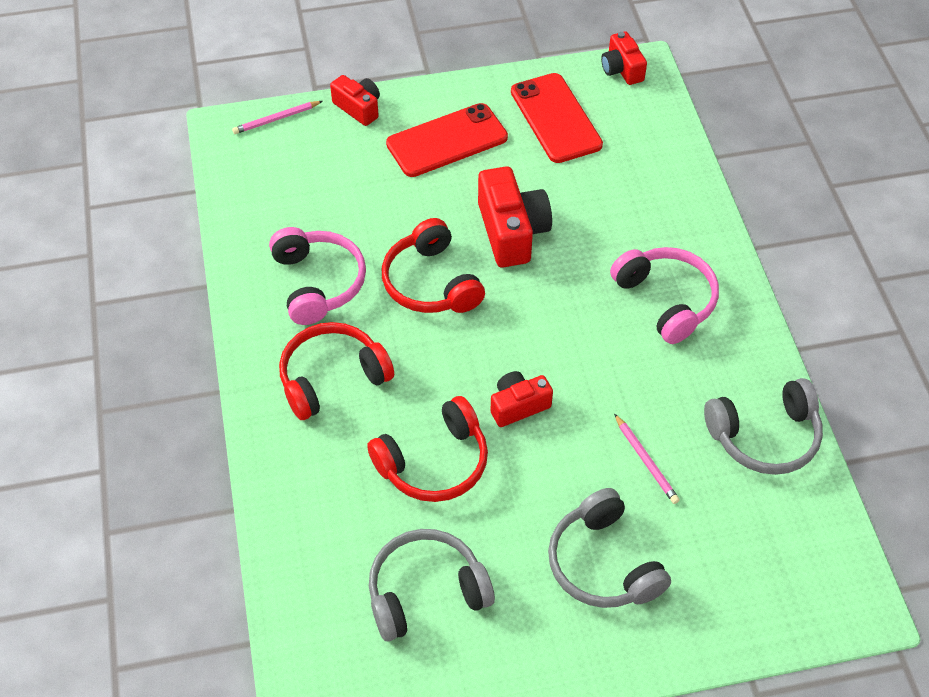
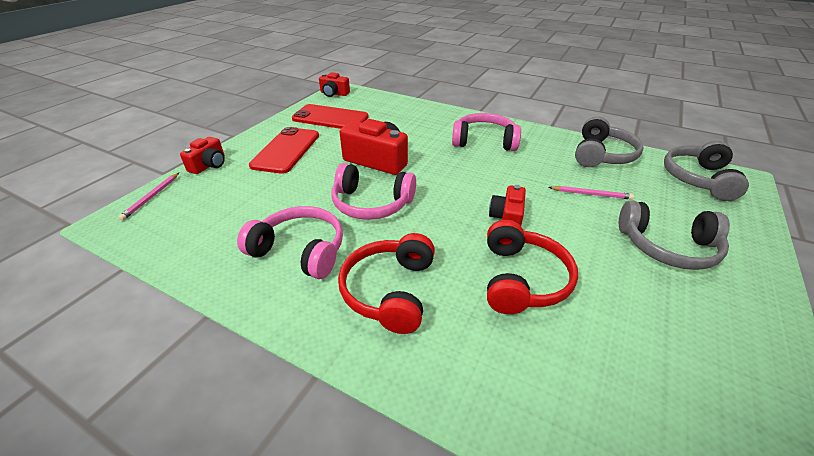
camera: 50 degrees left, 15 degrees down
(358, 108) = (209, 165): red camera -> red camera turned 120 degrees clockwise
(426, 591) = (653, 354): grey headphones -> grey headphones (698, 179)
(430, 283) = (371, 204): red headphones -> pink headphones

